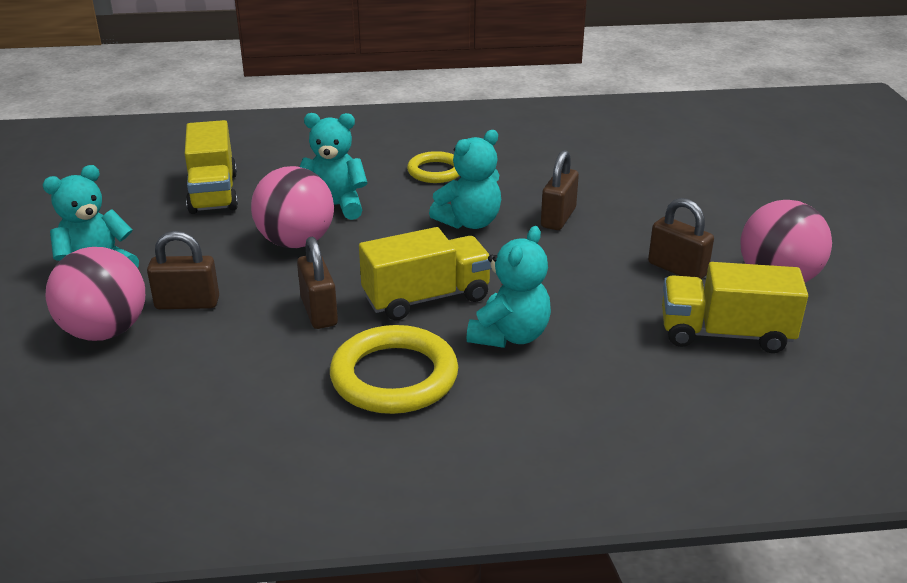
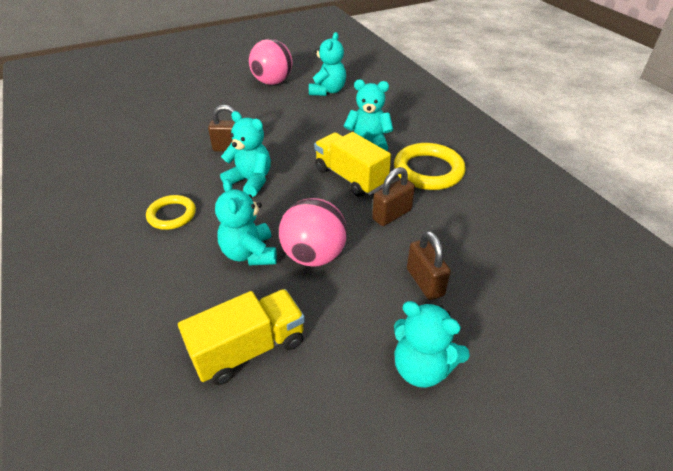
camera: 110 degrees left, 10 degrees up
(105, 331) = (486, 312): pink ball -> none
(677, 269) = (275, 106): brown padlock -> none
(725, 334) = (327, 91): yellow truck -> turquoise teddy bear

